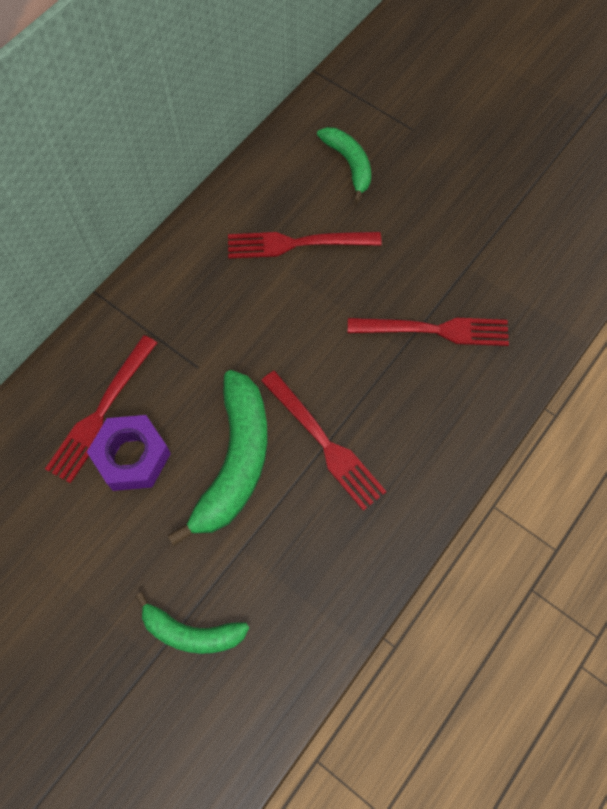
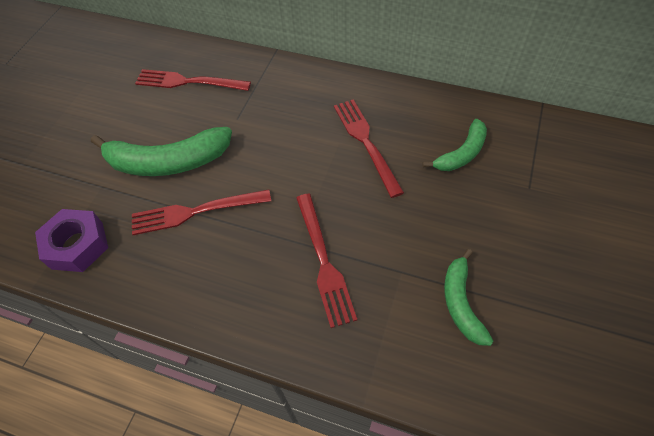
camera: 75 degrees right, 10 degrees down
(132, 457) = (160, 107): purple nut -> purple nut (77, 245)
(191, 632) = (39, 177): green banana -> green banana (461, 302)
(325, 443) = (195, 212): red fork -> red fork turned 45 degrees clockwise

